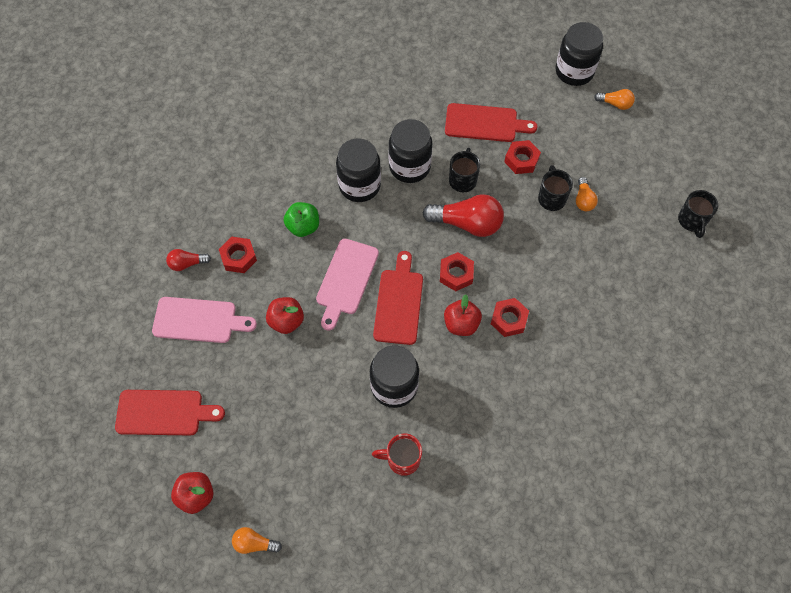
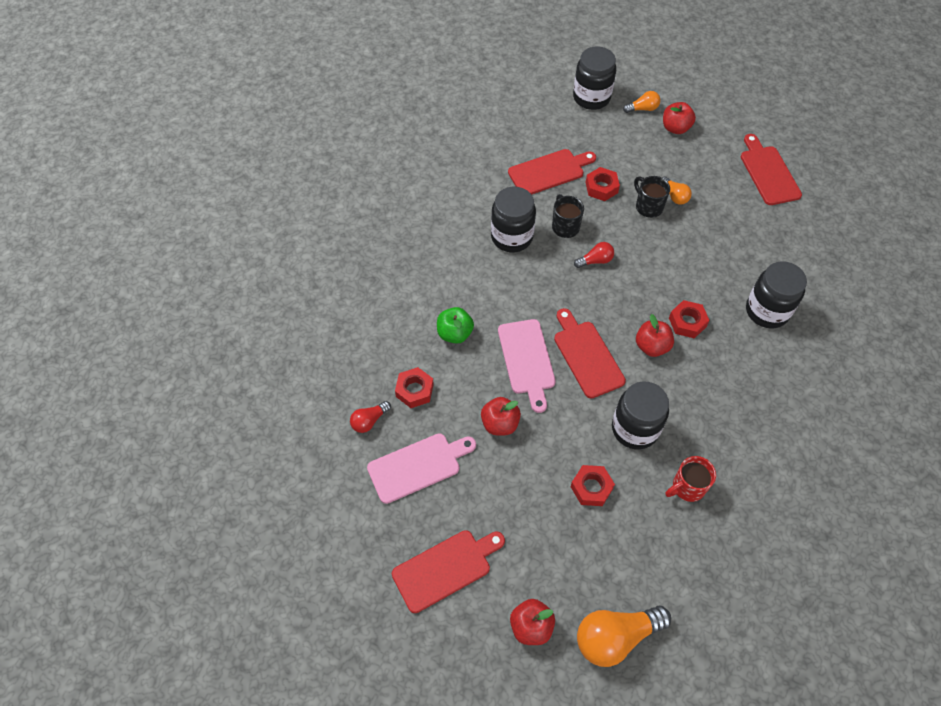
camera: 30 degrees left, 5 degrees down
(254, 543) = (615, 637): orange light bulb -> orange light bulb, size x1.92
(359, 185) = (479, 273): black jar -> black jar (767, 311)
(456, 274) = (617, 307): red nut -> red nut (591, 488)
(467, 223) = (595, 260): red light bulb -> red light bulb, size x0.52
(633, 136) = (675, 128): none -> red apple
(692, 221) = (768, 173): black mug -> red cutting board

